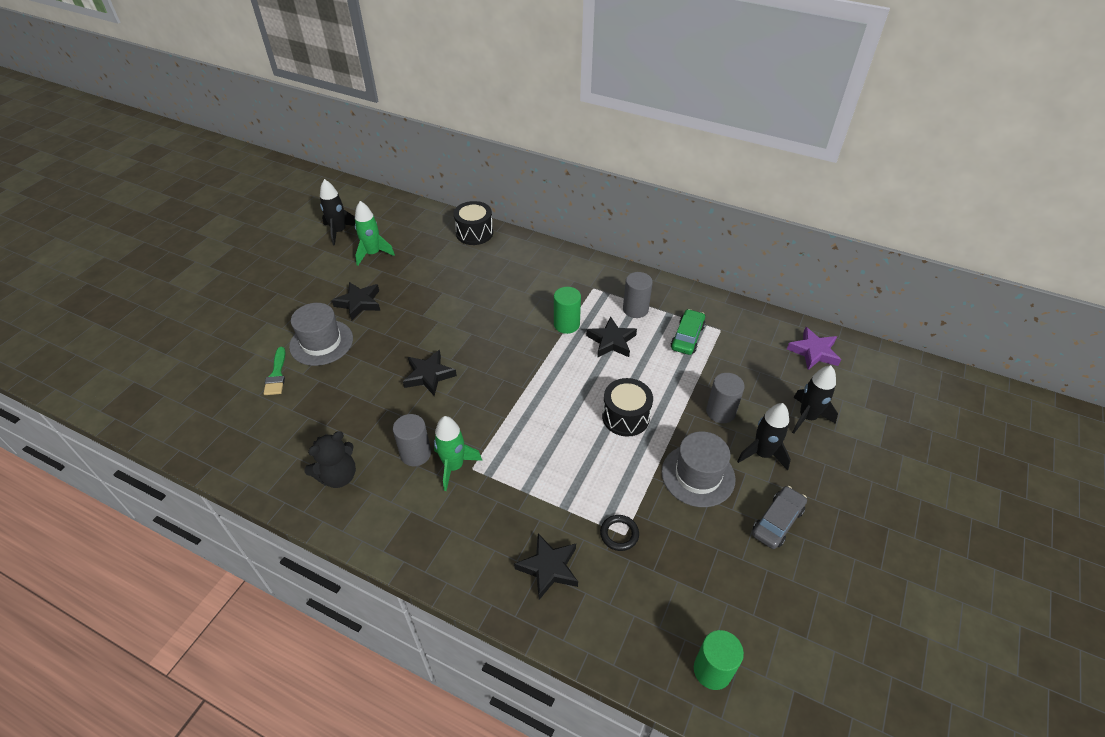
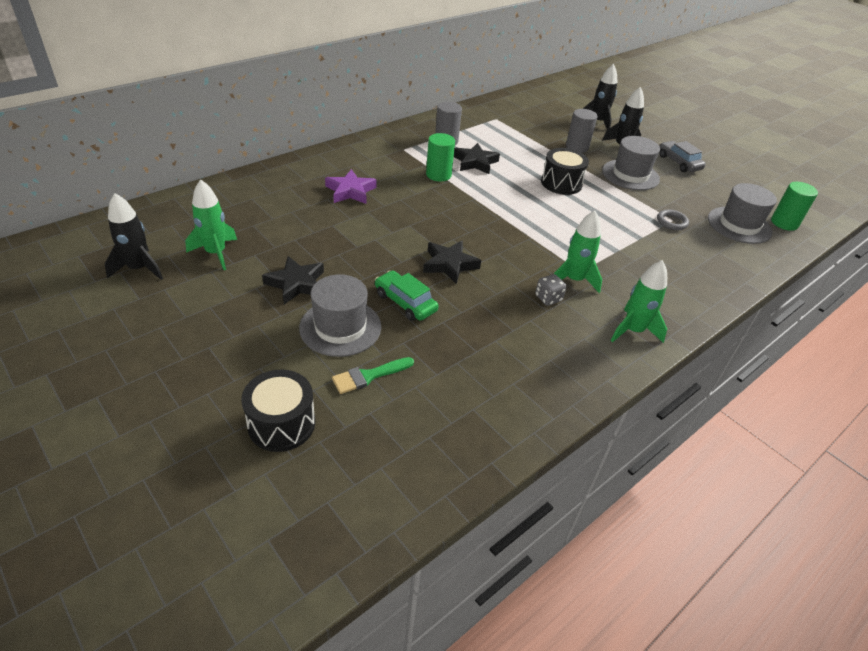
camera: 70 degrees left, 5 degrees down
(276, 375) = (369, 376): green brush -> green brush turned 135 degrees clockwise
(338, 476) = (553, 356): black teddy bear -> none
(398, 529) = (633, 330): none -> green rocket
(416, 454) = (548, 298): grey cylinder -> grey dice
(474, 233) = (257, 181): black drum -> black drum (281, 424)
(549, 568) = (694, 261): black star -> none
(619, 534) = (671, 222): black ring -> grey ring
(665, 611) = (739, 225): none -> grey hat
(687, 337) = (494, 132): green car -> green car (405, 302)
(813, 352) = (541, 98): purple star -> purple star (350, 191)

